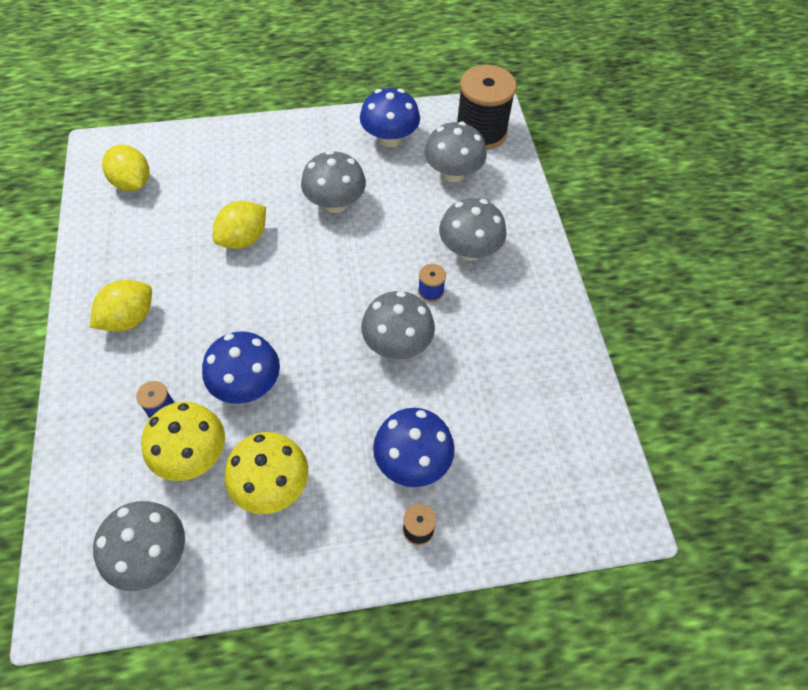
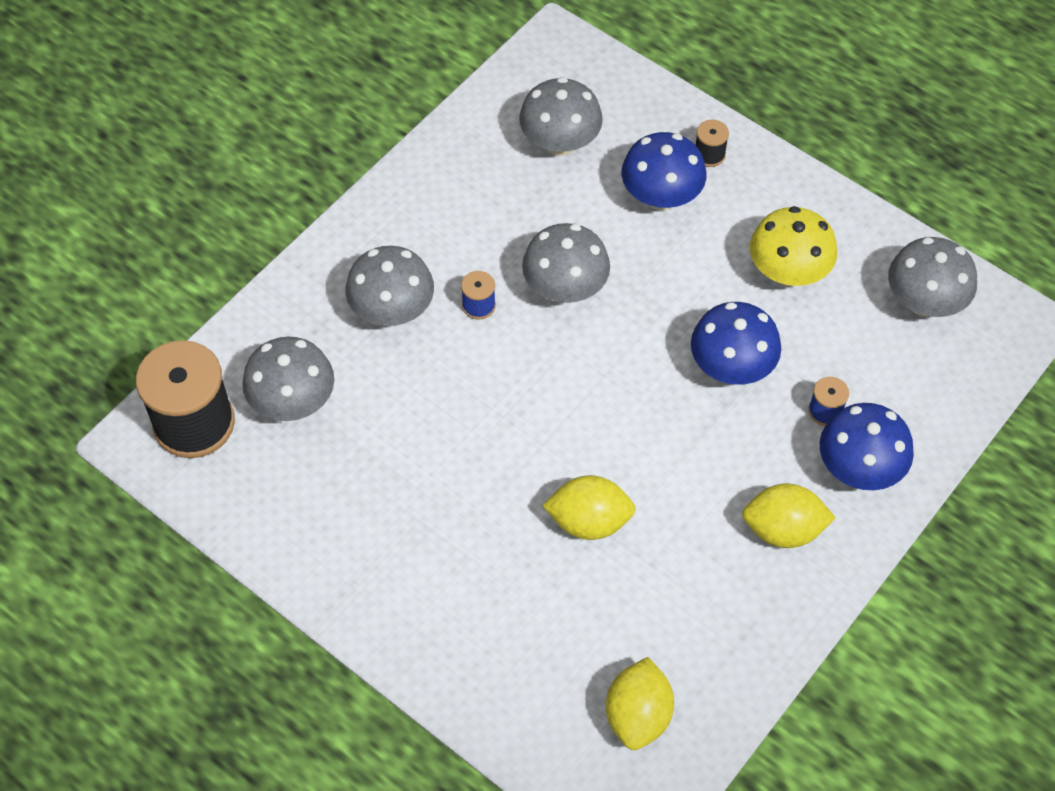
camera: 130 degrees left, 0 degrees up
(192, 455) = (831, 348): yellow mushroom -> none
(335, 203) = (452, 478): grey mushroom -> grey mushroom (560, 142)
(389, 138) = (296, 507): blue mushroom -> blue mushroom (859, 468)

